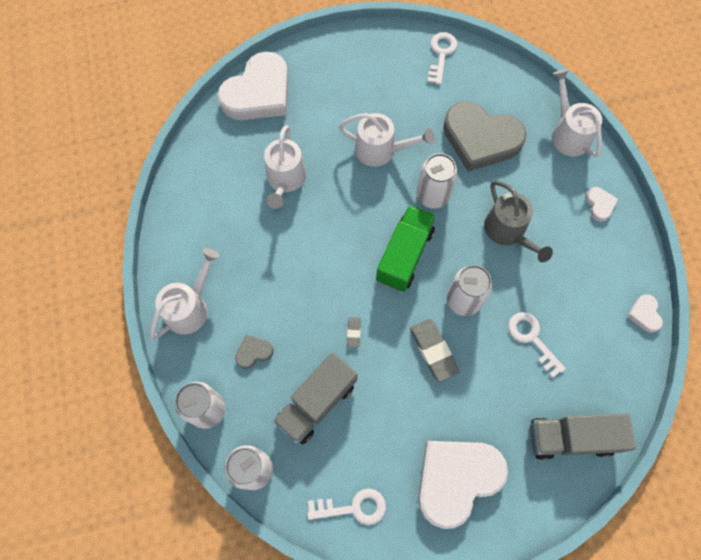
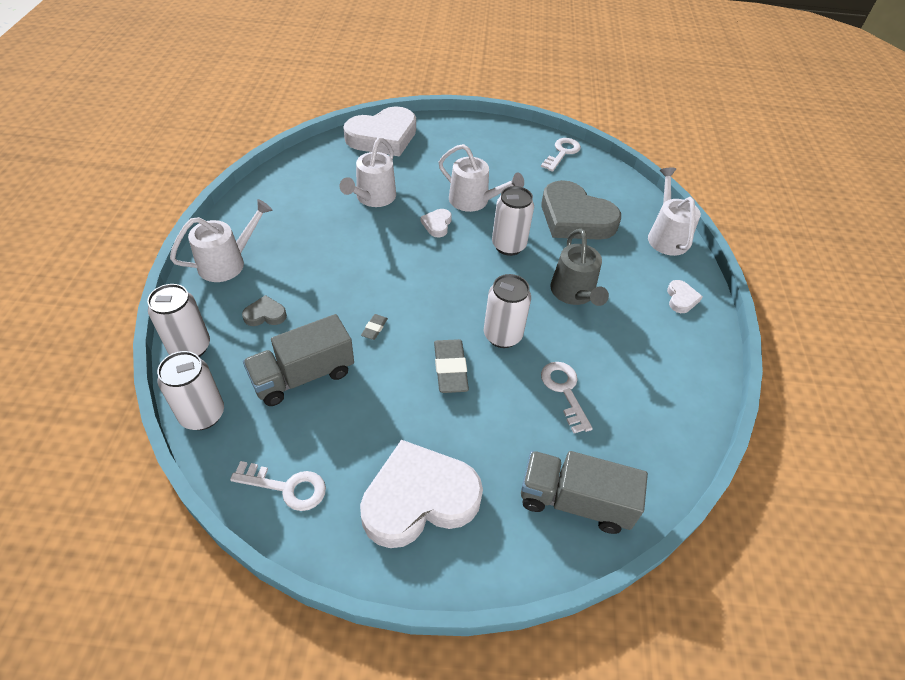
camera: 15 degrees right, 20 degrees down
(404, 255) = (458, 282): green truck -> none
(644, 314) = (703, 407): white heart -> white heart (437, 224)

